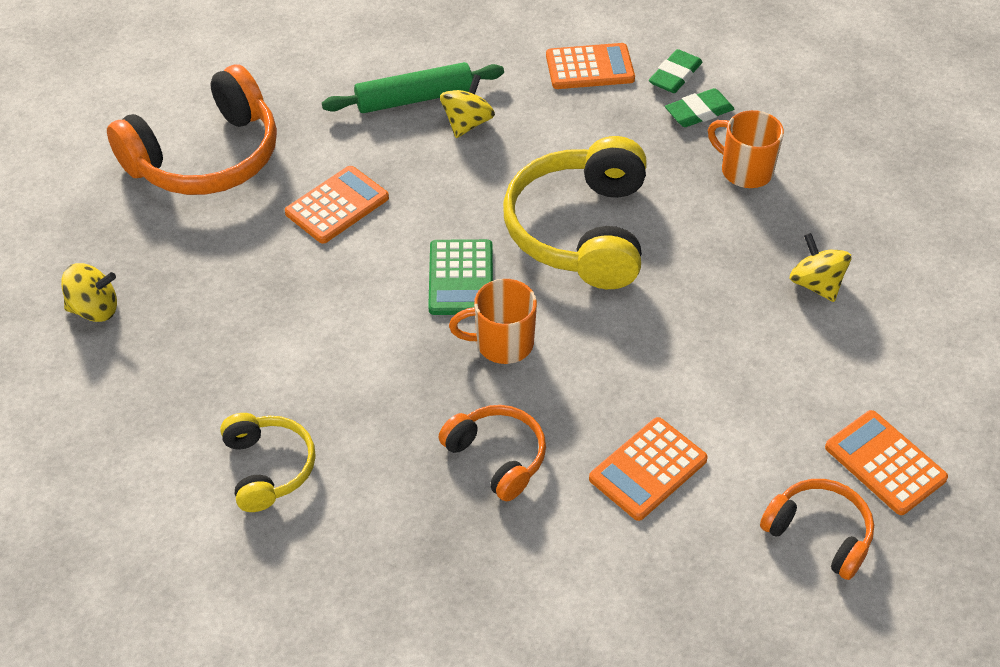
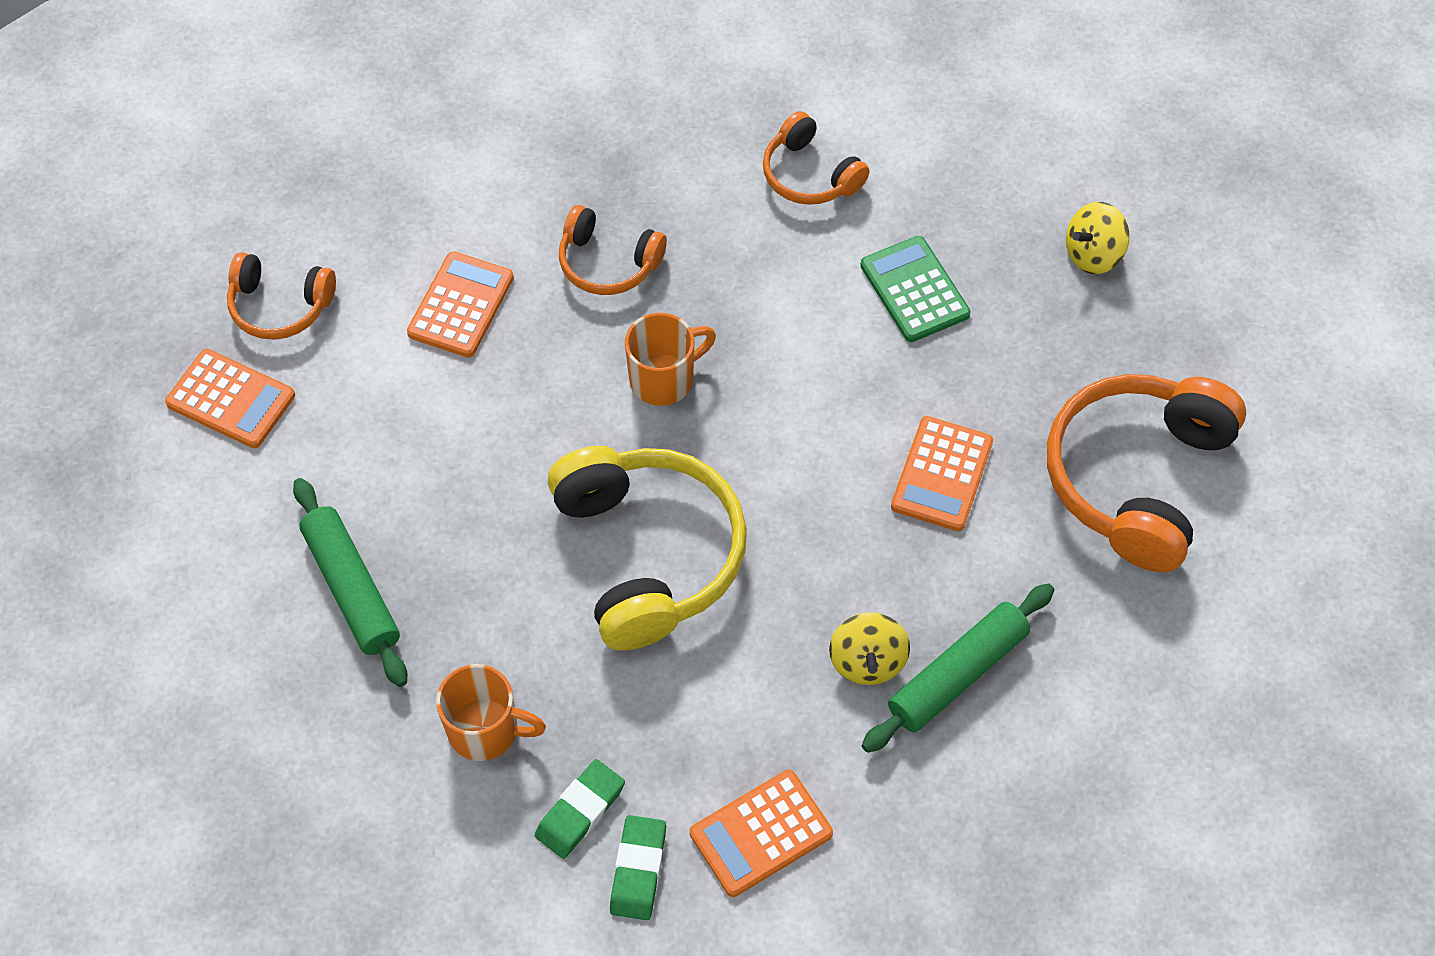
camera: 155 degrees right, 10 degrees up
(268, 468) = (809, 175): yellow headphones -> orange headphones
(461, 278) = (749, 437): green calculator -> green calculator (914, 290)
(816, 284) = (351, 588): yellow spinning top -> green rolling pin

